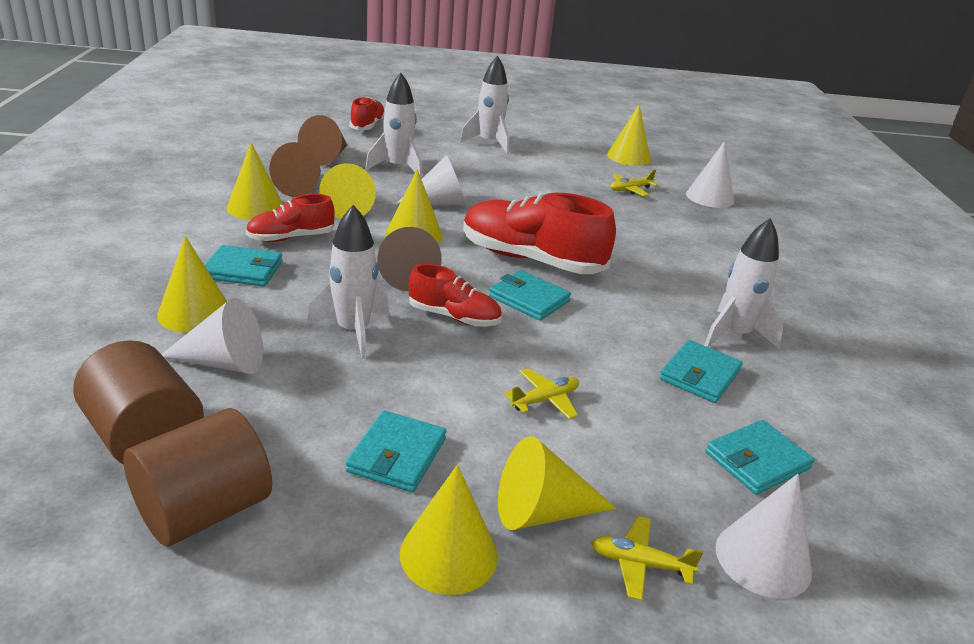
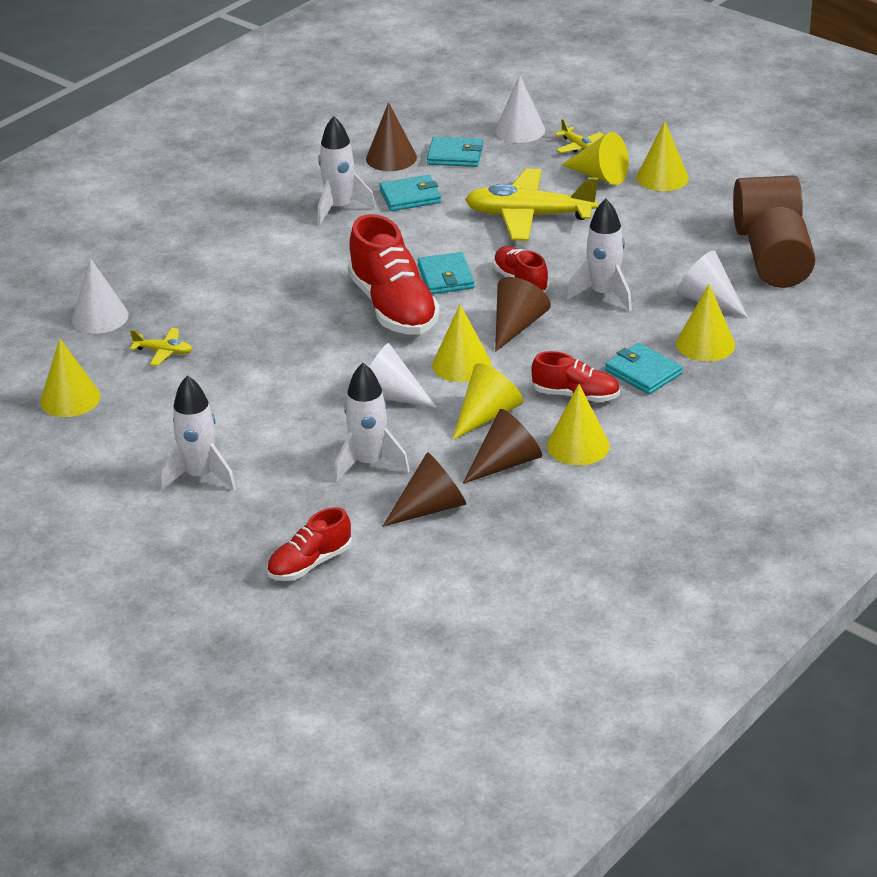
camera: 135 degrees left, 5 degrees up
(396, 455) = (647, 219): turquoise wallet -> none
(545, 400) = (529, 216): yellow plane -> yellow plane, size x2.27
(808, 422) = (391, 158): none -> brown cone

